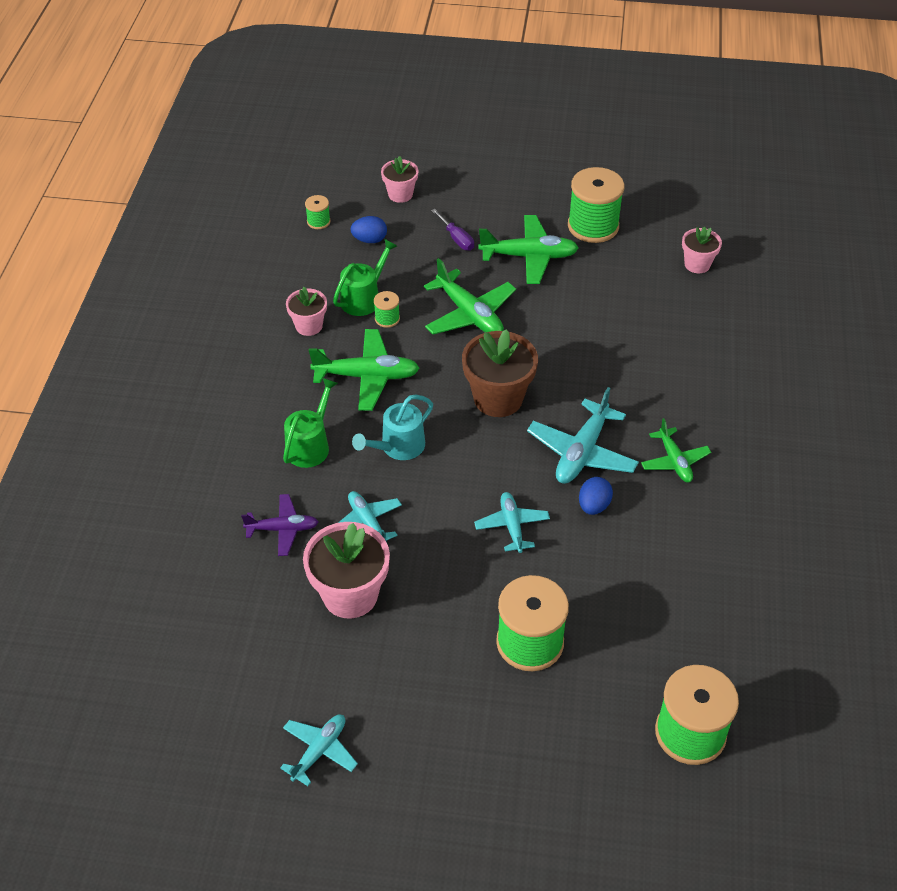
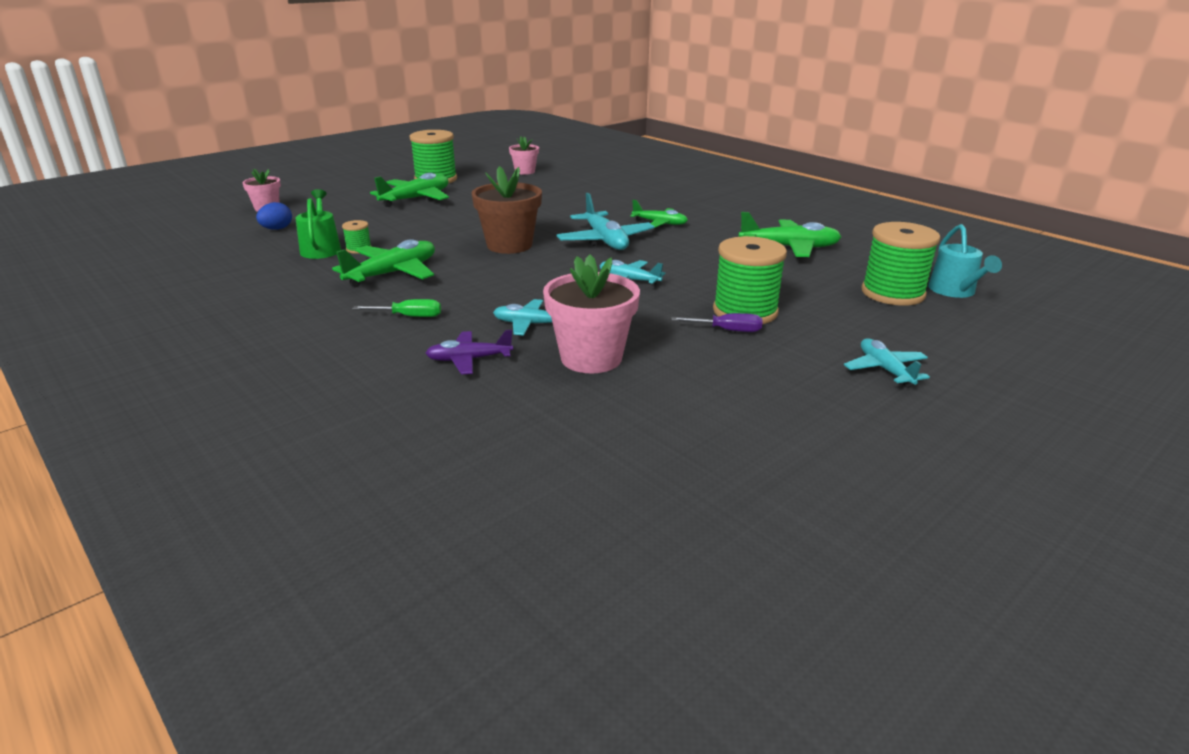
camera: 50 degrees left, 20 degrees down
(282, 529) = (469, 360): purple plane -> purple plane turned 135 degrees counterclockwise
(309, 326) = (295, 274): pink flower pot -> none
(310, 445) = (409, 316): green watering can -> green screwdriver
(318, 221) = (213, 236): green spool -> none
(319, 751) = (744, 437): turquoise plane -> turquoise plane (885, 370)
(398, 447) = (482, 288): turquoise watering can -> turquoise watering can (954, 291)
(456, 238) = (348, 209): purple screwdriver -> purple screwdriver (727, 330)
(469, 314) = (419, 227): green plane -> green plane (789, 247)
(593, 506) = (656, 253): blue egg -> none

